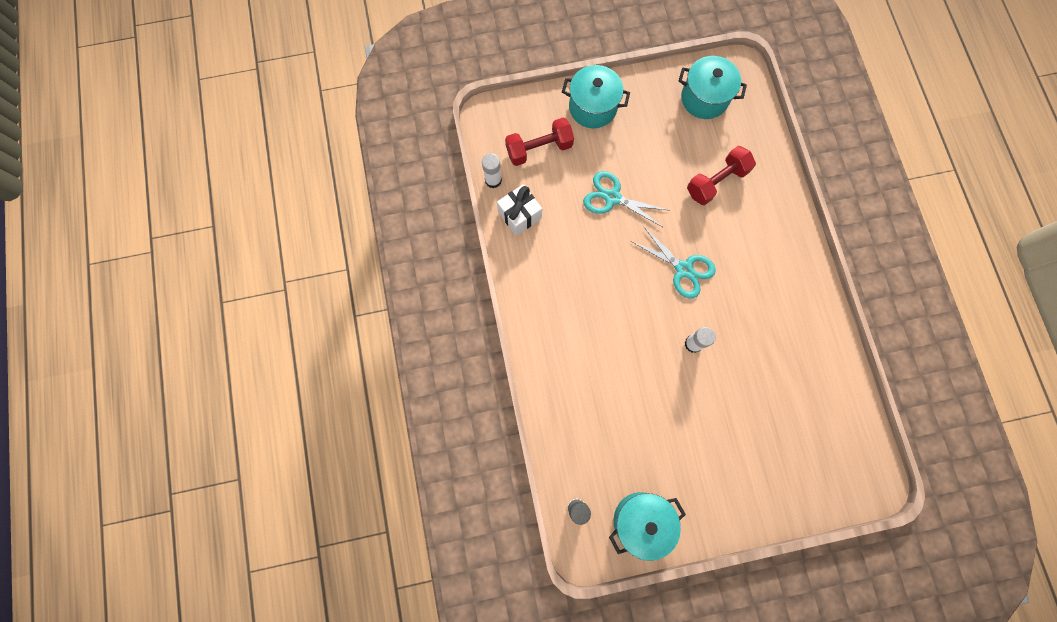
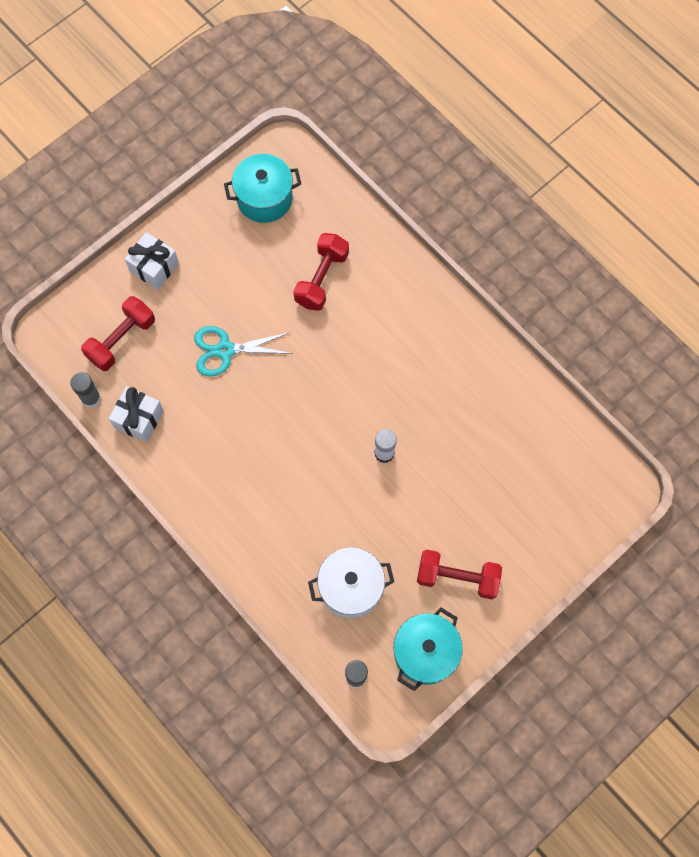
camera: 30 degrees left, 5 degrees down
(493, 180) = (91, 398): white glue stick -> grey glue stick
(593, 107) = (154, 267): turquoise pot -> white gift
(610, 435) = (351, 588): none -> white pot
(683, 269) = (336, 384): turquoise scissors -> none
(699, 476) = (457, 577): none -> red dumbbell

